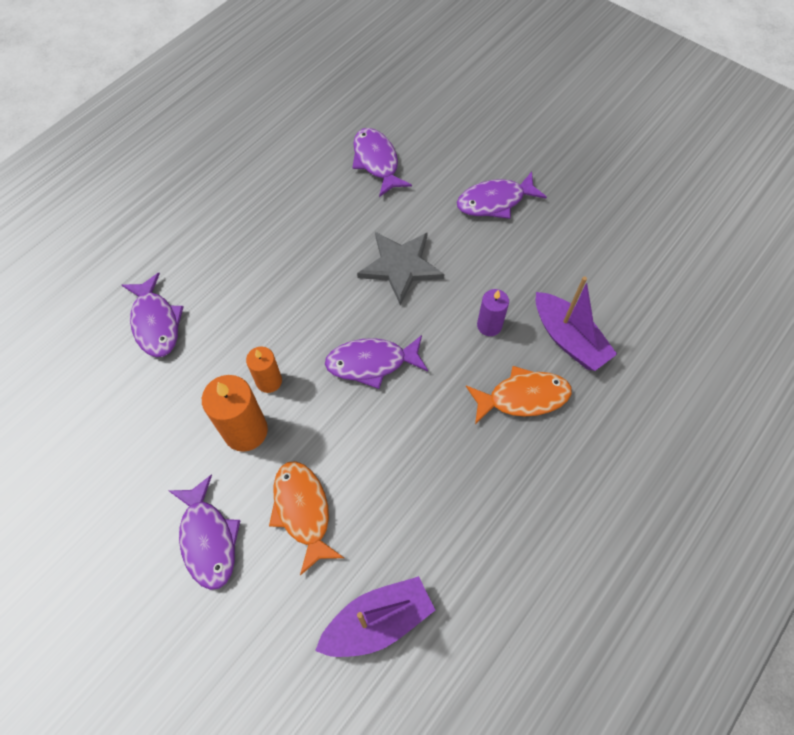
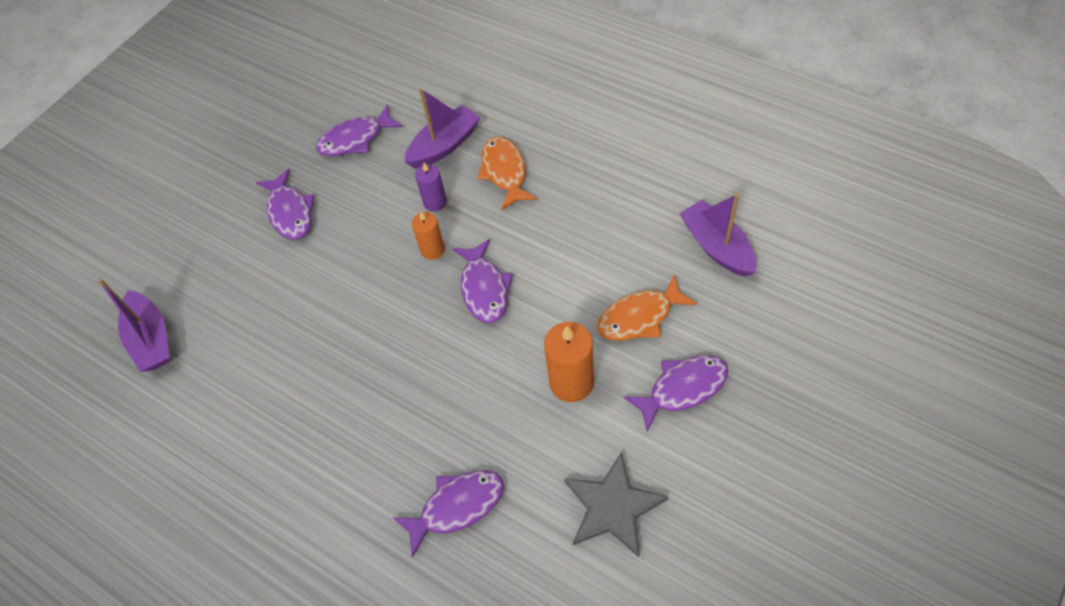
camera: 90 degrees left, 5 degrees down
(269, 381) = (515, 373): orange candle -> orange candle (432, 250)
(375, 110) = (151, 339): none -> purple boat
(377, 162) = (231, 324): purple fish -> purple fish (355, 139)
(400, 266) = (372, 281): grey star -> grey star (612, 507)

